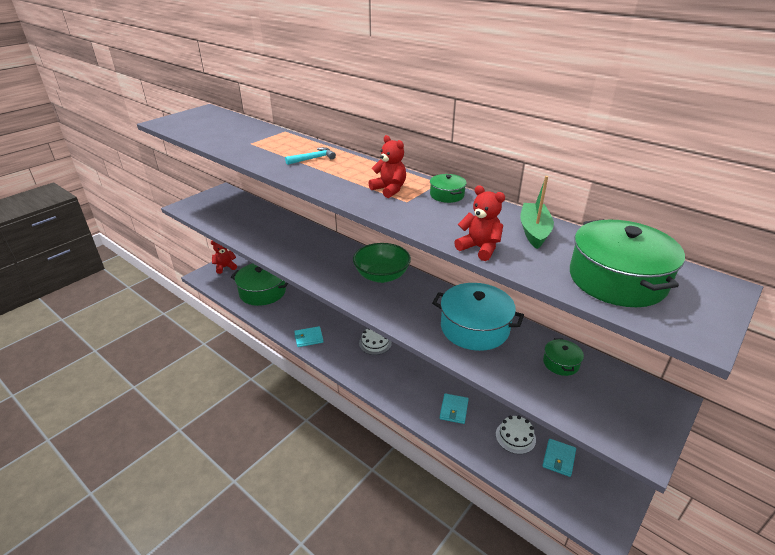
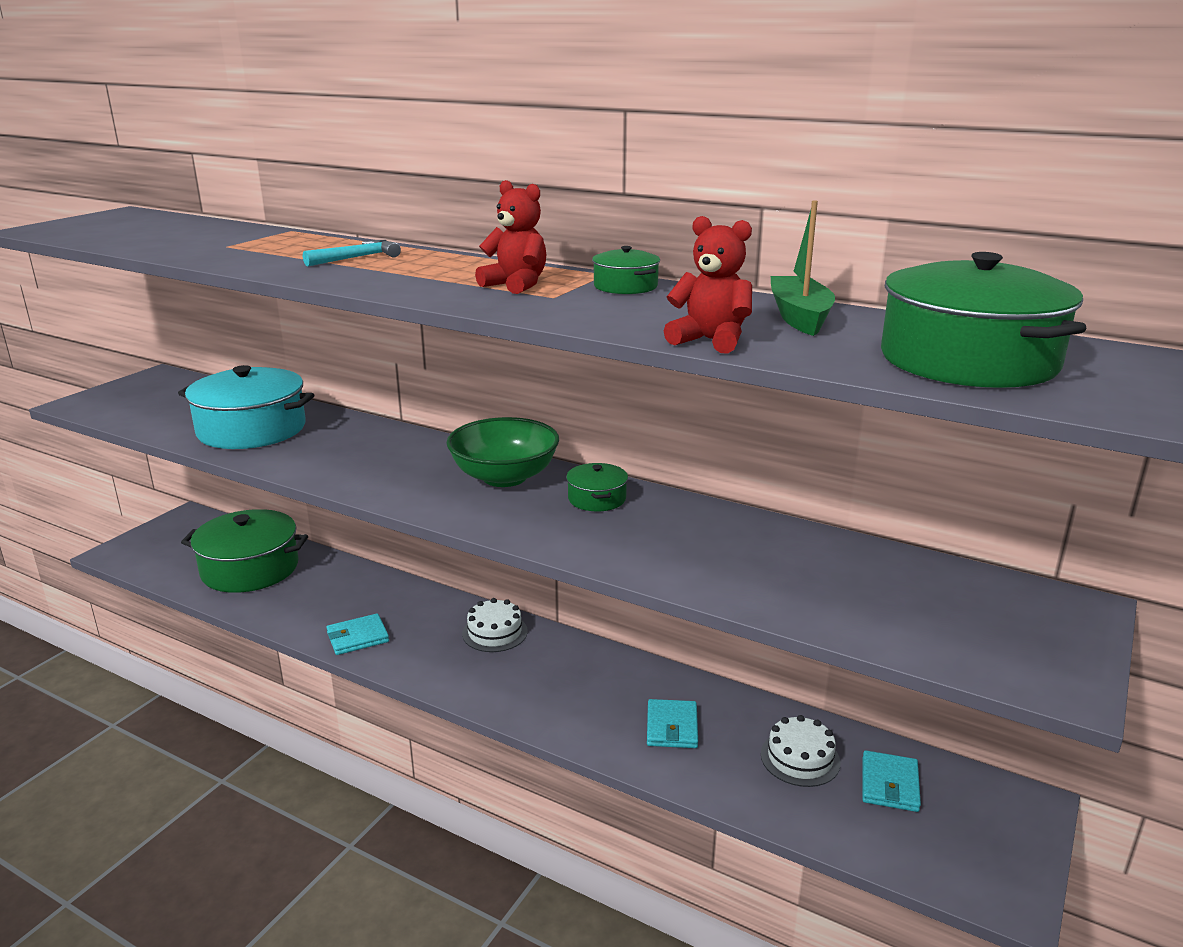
camera: 10 degrees left, 10 degrees down
(225, 267) = (165, 534): red teddy bear -> none
(474, 328) = (701, 538): turquoise pot -> turquoise pot (251, 429)
(561, 363) = (874, 574): green pot -> green pot (597, 499)

